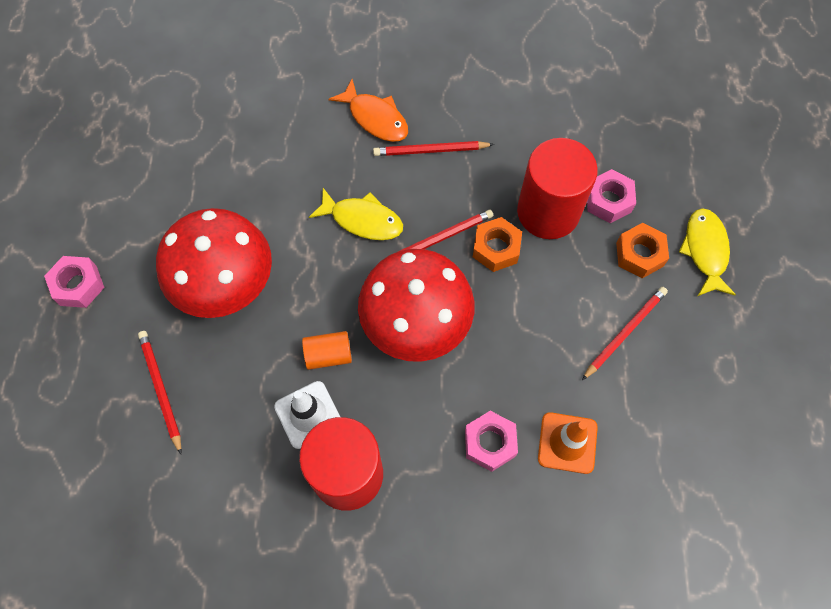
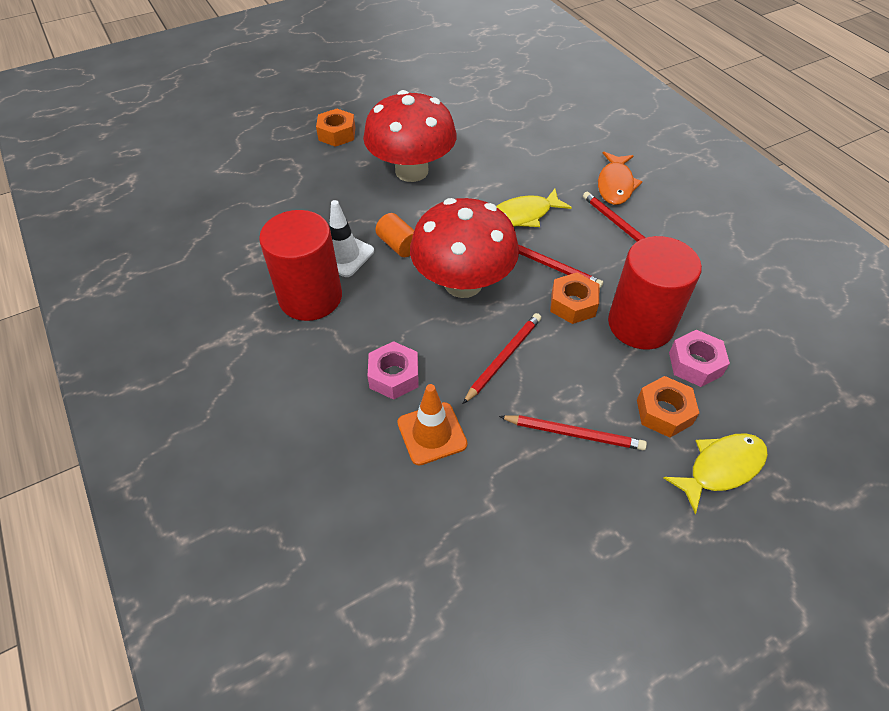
camera: 60 degrees right, 15 degrees down
(78, 285) = (358, 110): pink nut -> none
(104, 329) = (337, 134): none -> orange nut
(161, 390) = (312, 176): red pencil -> red pencil (503, 358)
(362, 220) = (523, 215): yellow fish -> yellow fish turned 75 degrees clockwise

